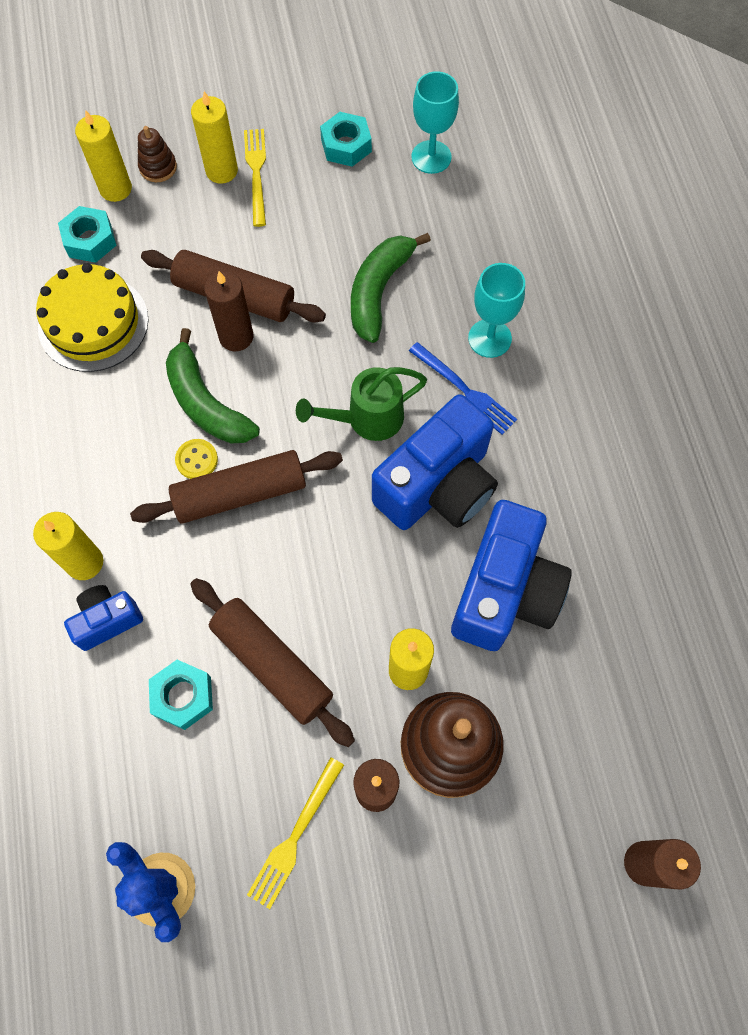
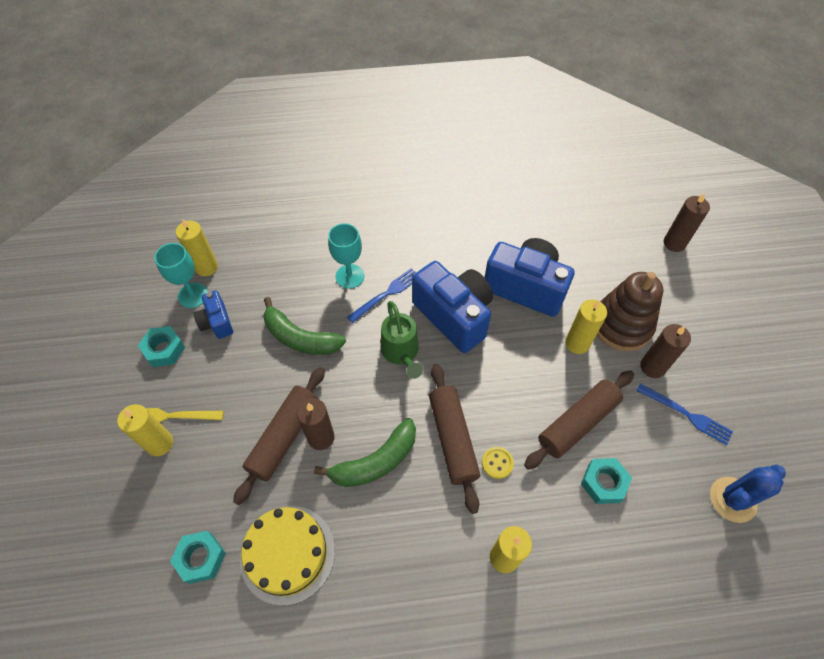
camera: 85 degrees left, 10 degrees down
(107, 620) = (550, 538): blue camera -> blue camera (217, 322)
(115, 189) = (151, 535): yellow candle -> yellow candle (206, 267)
(158, 167) = (139, 497): brown stacking toy -> none
(196, 460) = (423, 469): yellow button -> yellow button (497, 463)
(295, 836) = (686, 415): yellow fork -> blue fork

